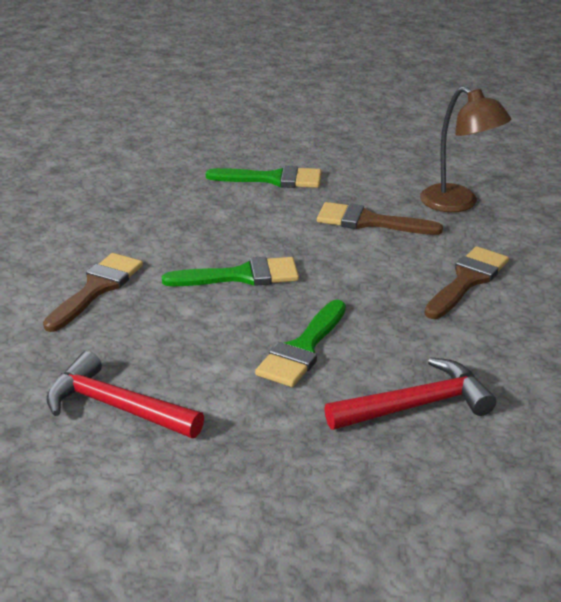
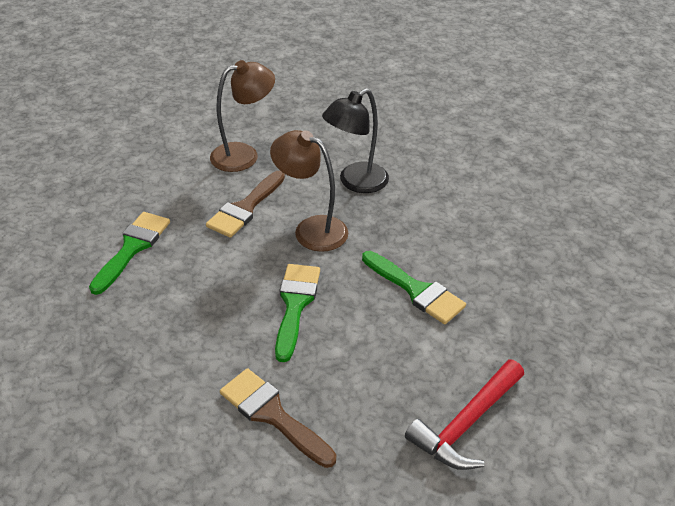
camera: 75 degrees left, 10 degrees up
(362, 265) = (311, 229): none -> brown lamp
(416, 406) = (498, 249): red hammer -> none
(467, 280) = (355, 182): brown brush -> black lamp

